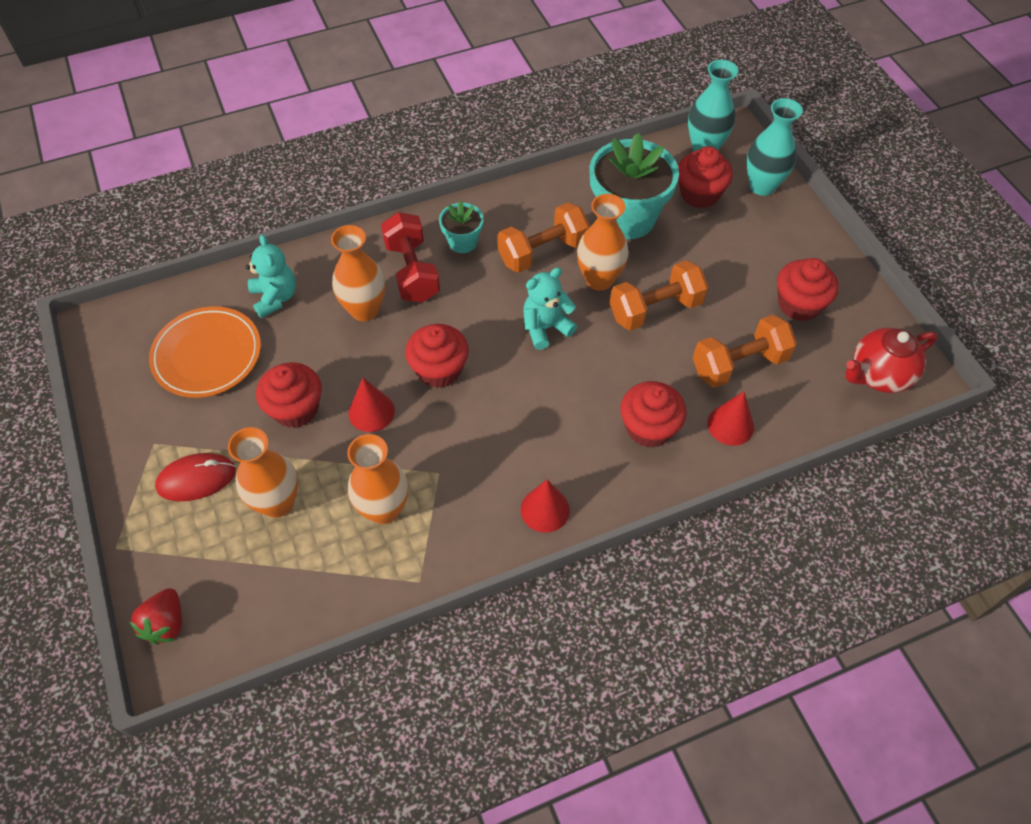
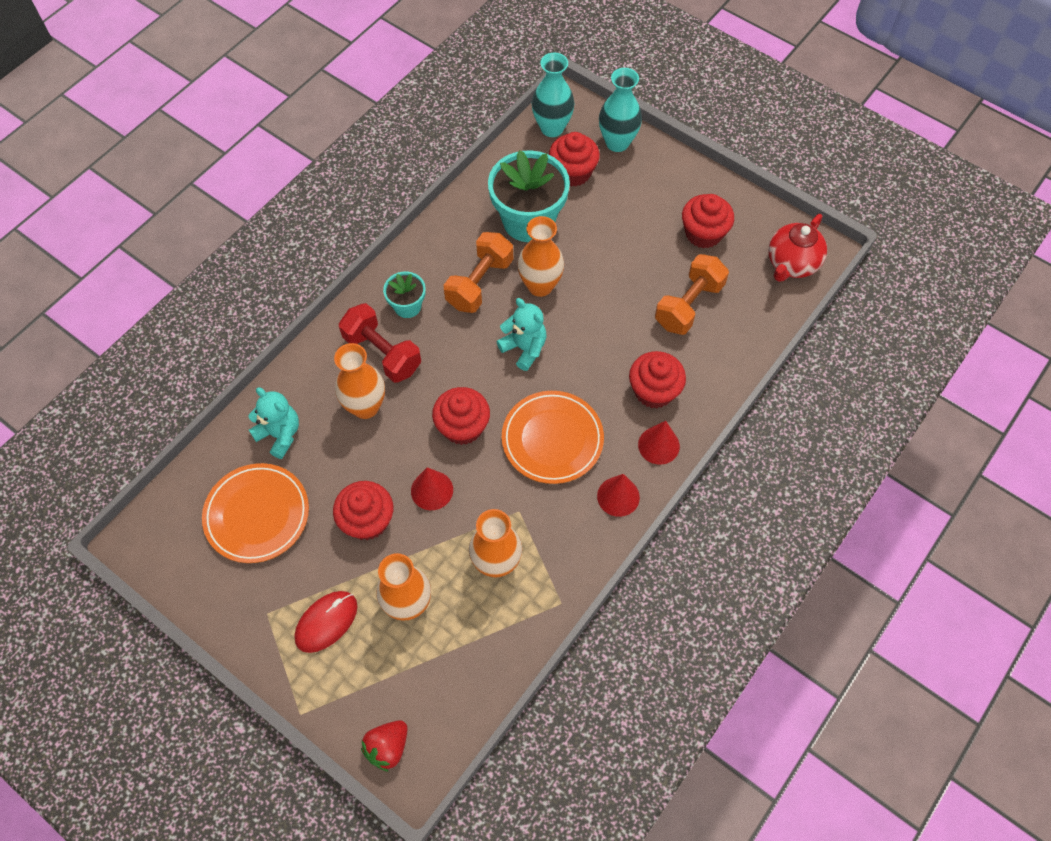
camera: 30 degrees left, 5 degrees up
(166, 623) = (387, 747): red strawberry -> red strawberry turned 60 degrees clockwise
(516, 423) = (552, 439): none -> orange plate
(545, 328) = (524, 348): turquoise teddy bear -> turquoise teddy bear turned 105 degrees clockwise
(655, 309) = (599, 290): orange dumbbell -> none
(730, 425) = (711, 358): red cone -> red cone (658, 445)

